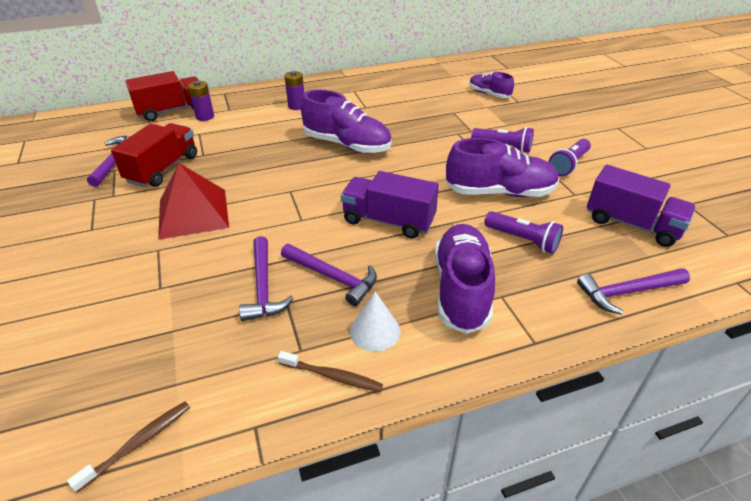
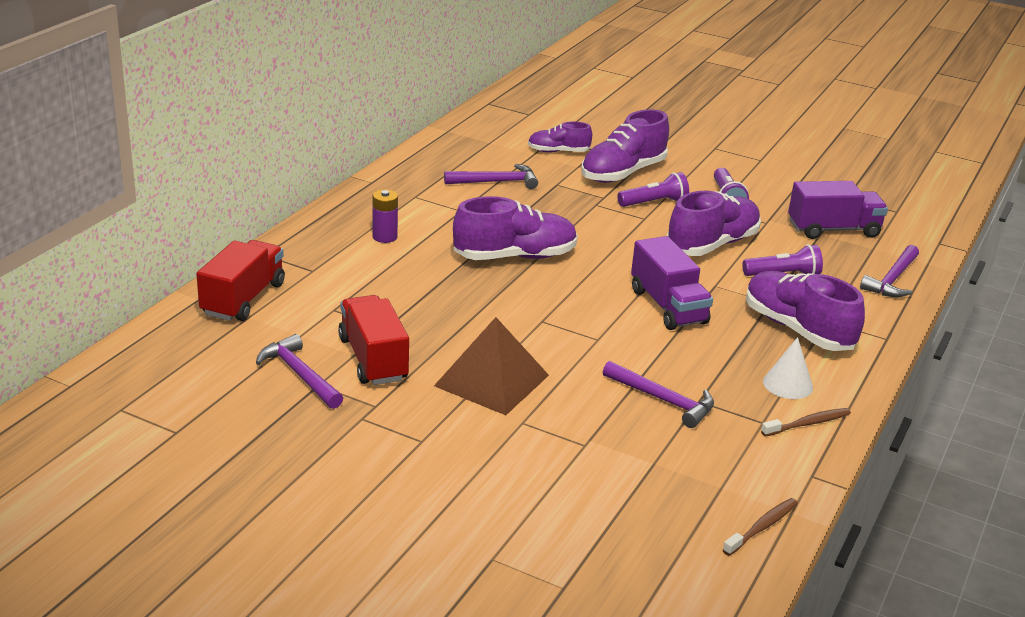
camera: 45 degrees left, 10 degrees down
(138, 443) = (762, 527): brown toothbrush -> brown toothbrush turned 45 degrees clockwise
(193, 213) = (492, 380): red pyramid -> brown pyramid
(205, 117) = (300, 289): purple battery -> none
(333, 277) = (701, 367): purple hammer -> purple hammer (496, 182)
(388, 221) = (668, 306): purple truck -> purple truck turned 90 degrees counterclockwise
(513, 121) = (623, 173): none -> purple shoe

